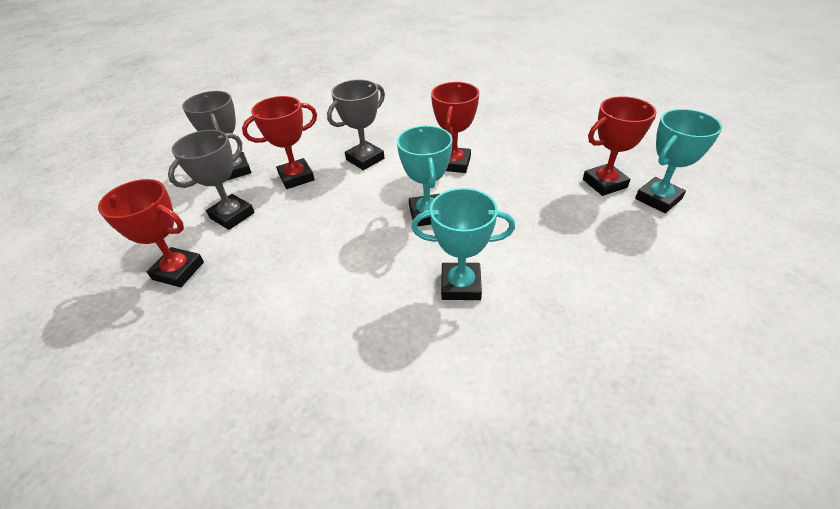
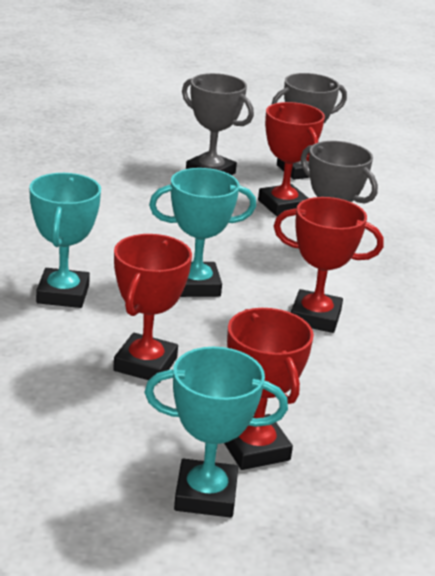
camera: 85 degrees right, 15 degrees down
(178, 271) = (128, 153): red trophy -> red trophy (145, 364)
(658, 199) = (205, 495): turquoise trophy -> turquoise trophy turned 45 degrees counterclockwise

